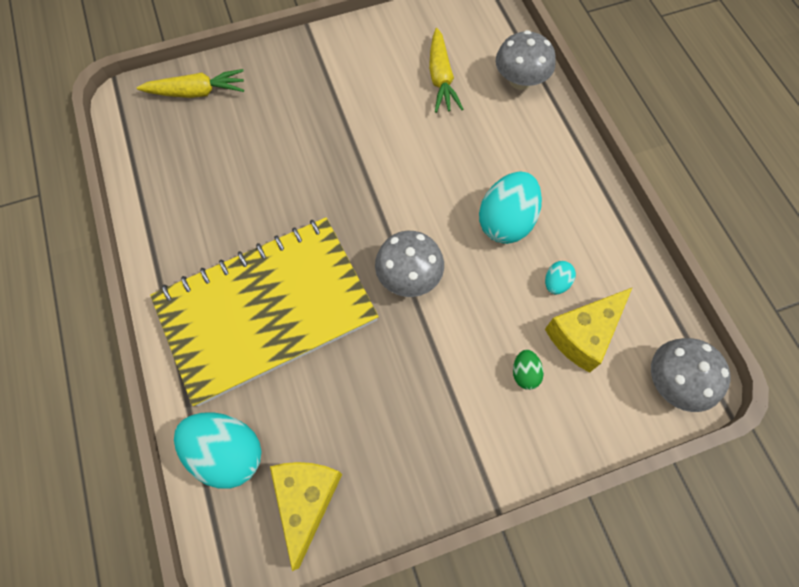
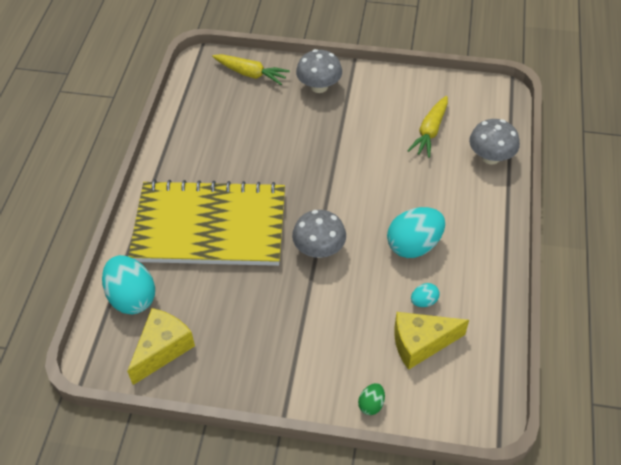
camera: 30 degrees right, 15 degrees down
(524, 373) = (360, 347): green egg -> green egg (371, 404)
(673, 382) = (468, 407): grey mushroom -> grey mushroom (319, 86)

